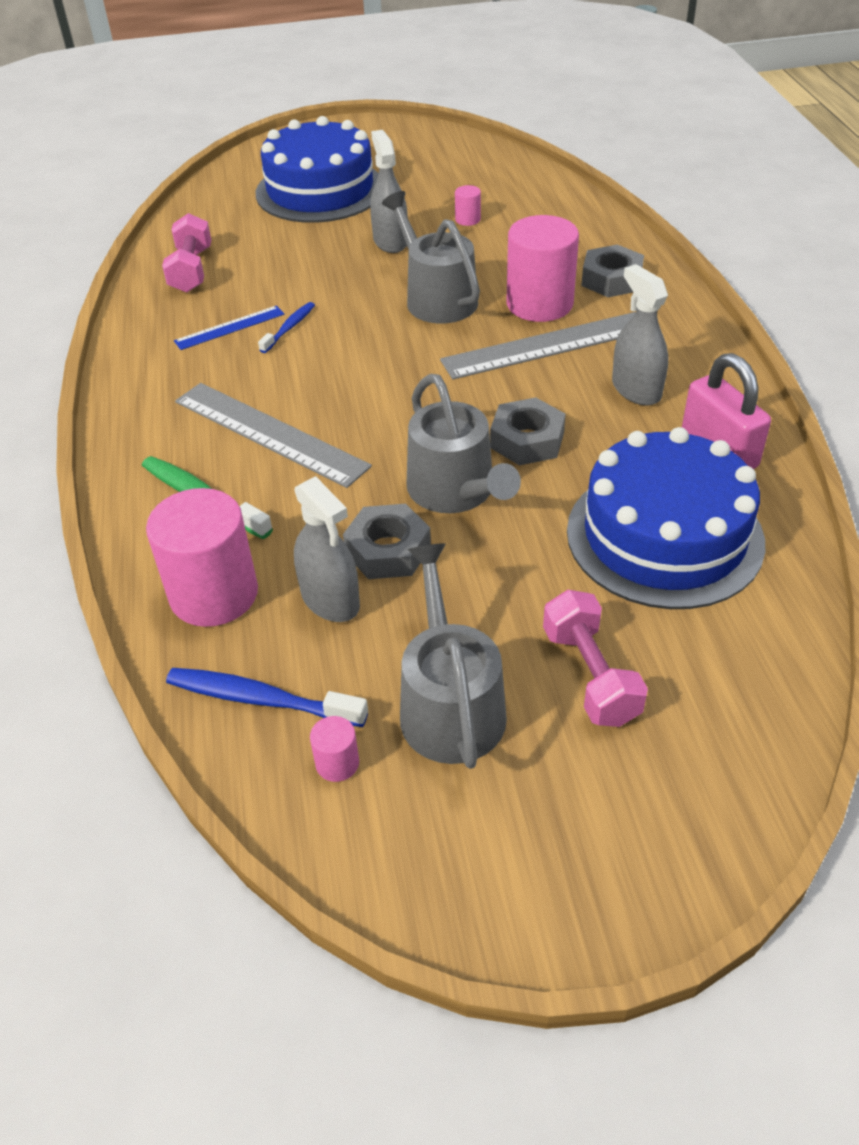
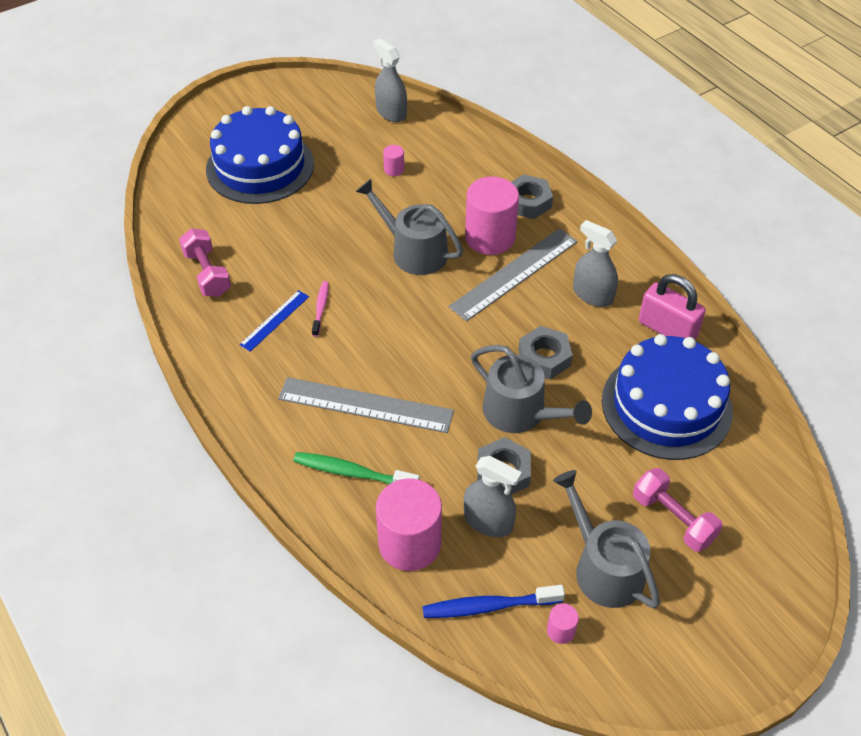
camera: 25 degrees left, 5 degrees up
(289, 328) = (321, 308): blue toothbrush -> pink toothbrush
(390, 241) = (347, 205): grey spray bottle -> grey spray bottle (391, 112)

